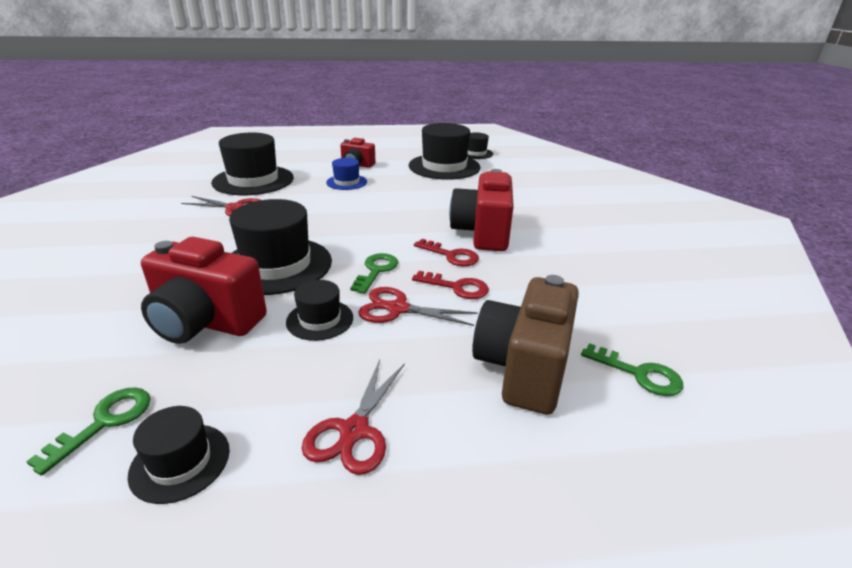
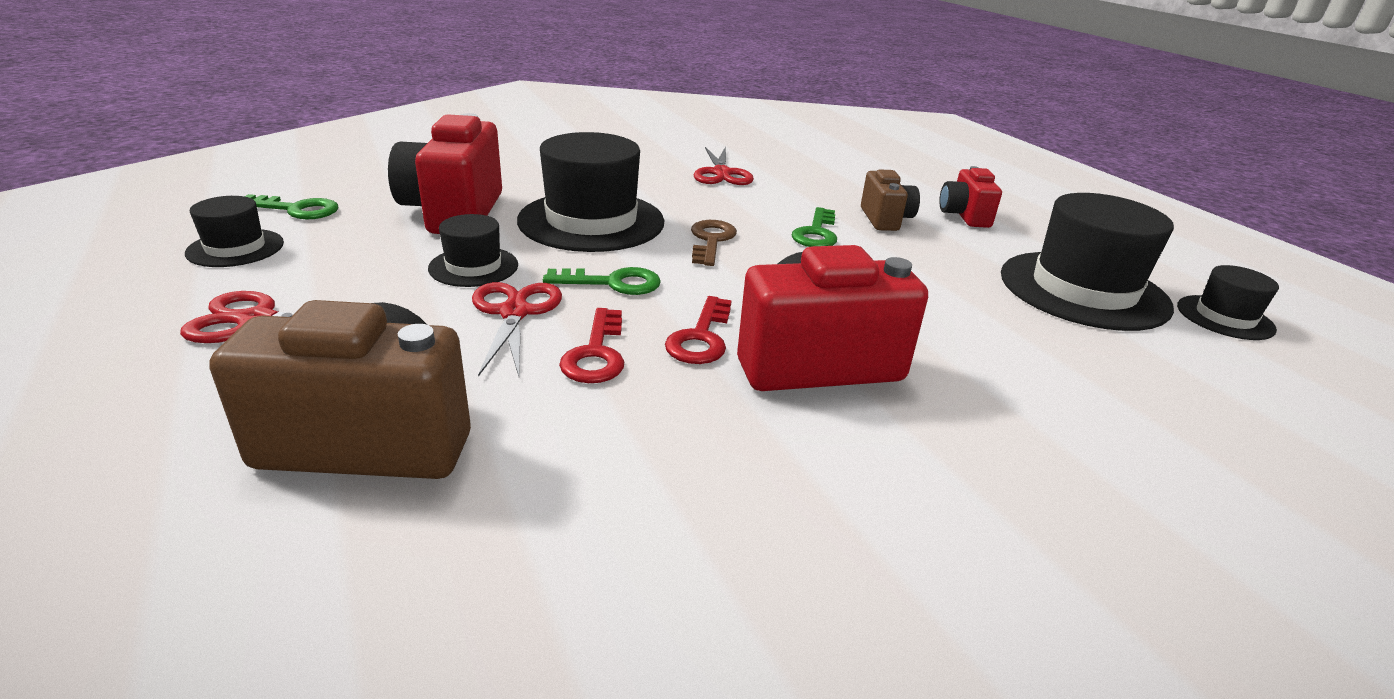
camera: 70 degrees right, 0 degrees up
(253, 180) = (813, 166): black hat -> none
(338, 231) = (711, 240): none -> brown key
(346, 182) = (885, 219): blue hat -> brown camera
(639, 374) = (354, 590): green key -> green key (816, 233)

